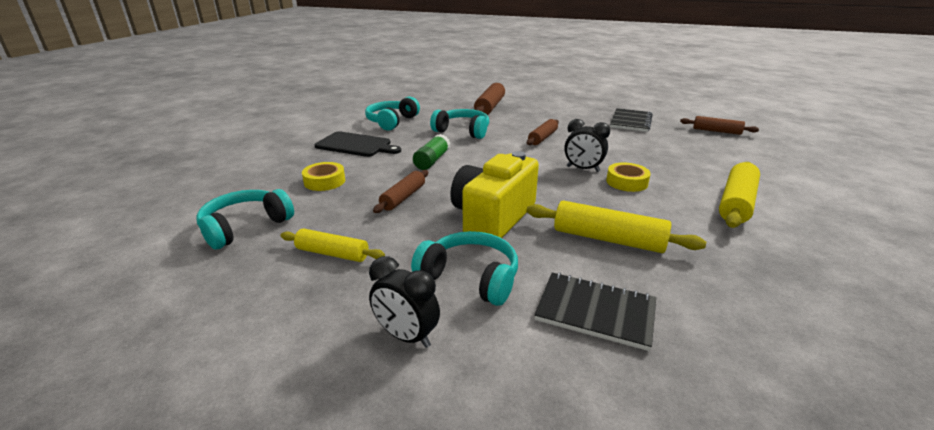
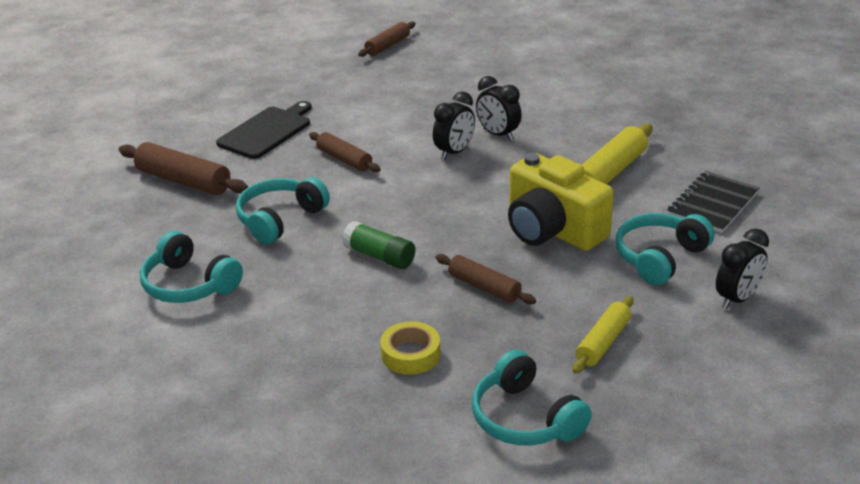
camera: 75 degrees left, 5 degrees up
(356, 145) = (282, 325): black cutting board -> black cutting board (267, 131)
(626, 182) = (498, 135): yellow tape -> black clock
(631, 121) = (324, 86): black notebook -> none
(736, 203) = (561, 93): yellow rolling pin -> none

